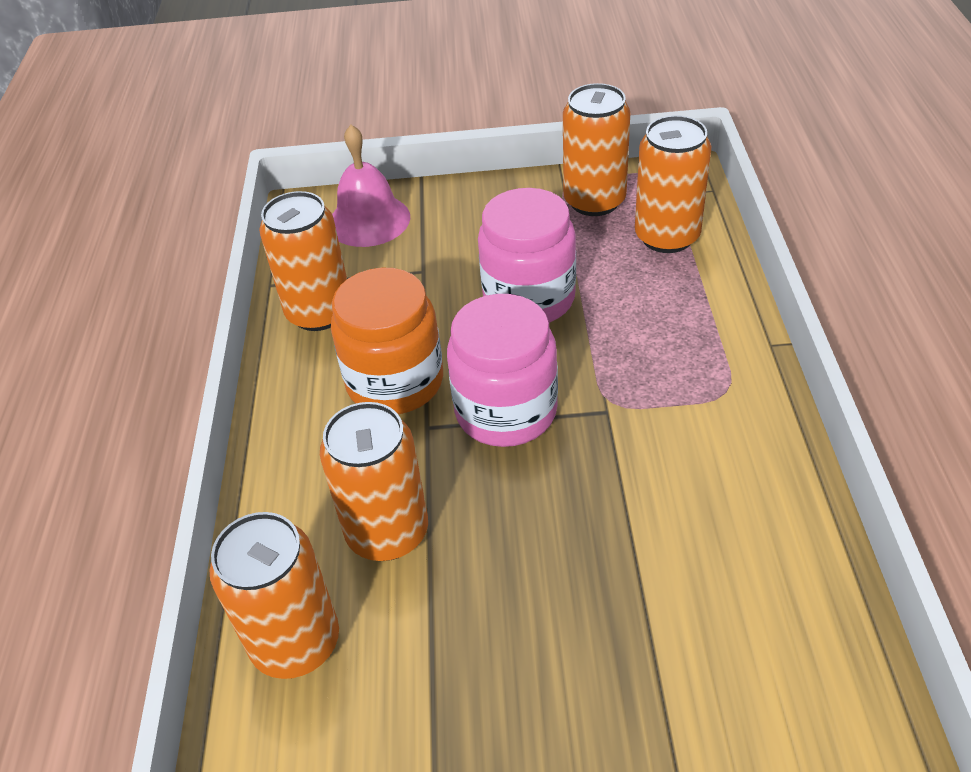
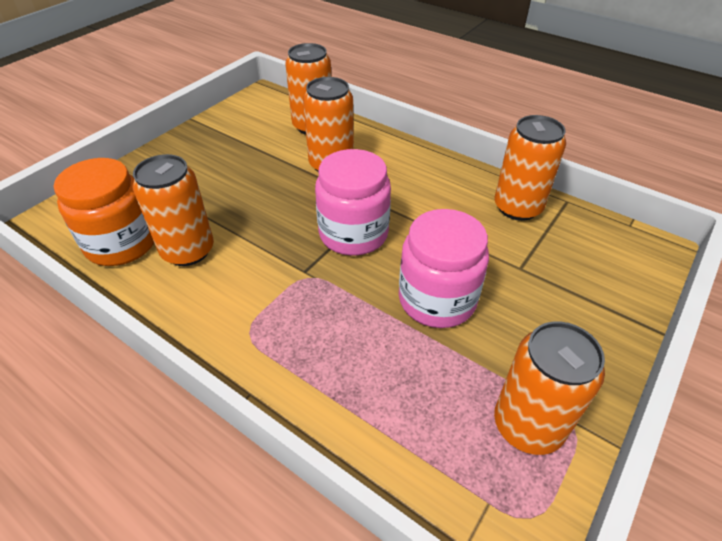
camera: 125 degrees right, 0 degrees up
(369, 220) = (611, 272): pink bell -> none
(395, 382) = (423, 208): orange jar -> orange jar (121, 243)
(667, 236) = (427, 436): orange can -> orange can (188, 251)

